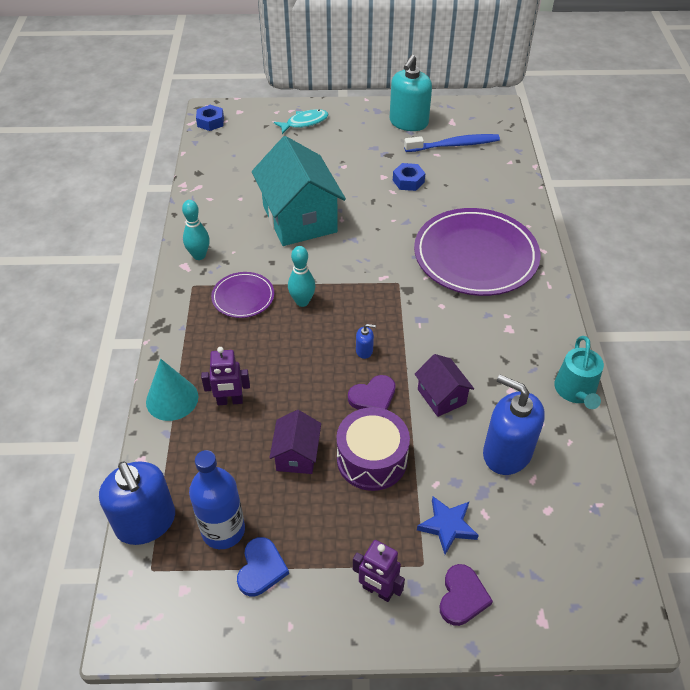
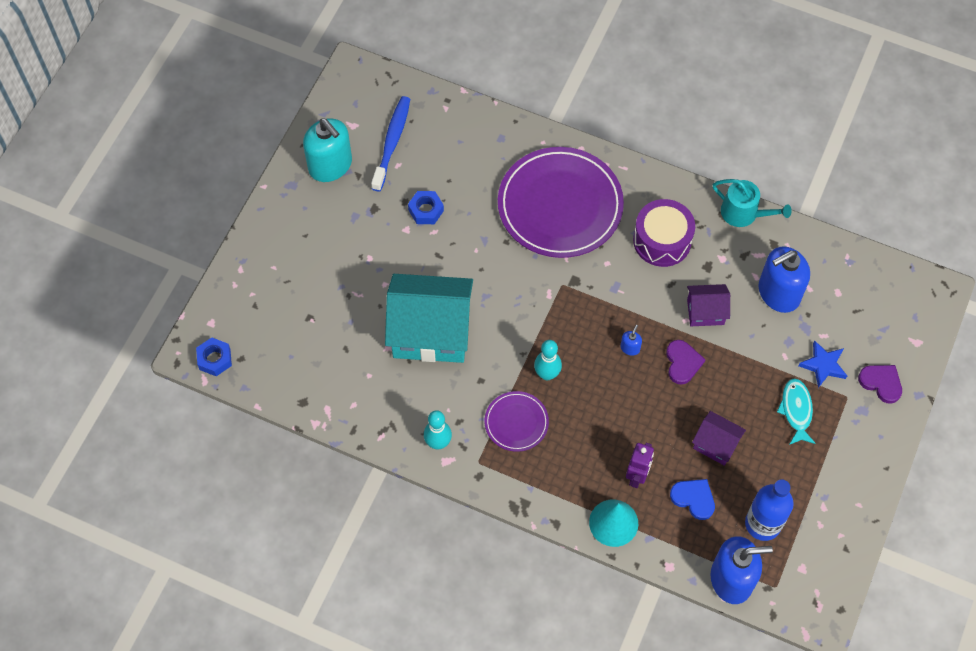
camera: 65 degrees left, 15 degrees up
(261, 568) = (806, 508): blue heart -> blue heart (693, 498)
(304, 123) = (272, 264): turquoise fish -> turquoise fish (796, 410)
(372, 459) = (743, 391): purple drum -> purple drum (662, 240)
(377, 590) = (855, 436): purple robot -> none

